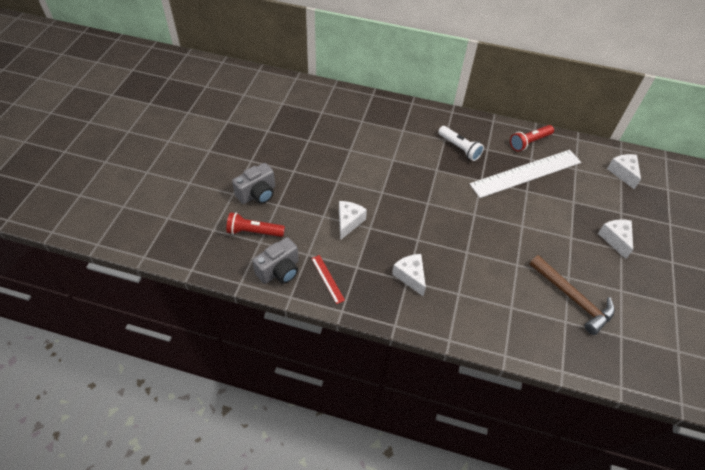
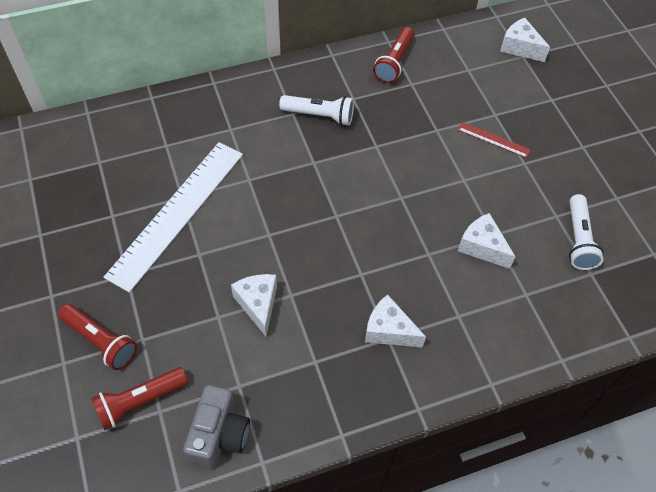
camera: 35 degrees left, 5 degrees up
(257, 194) = (100, 341): grey camera -> red flashlight
(327, 279) = (291, 403): red ruler -> red ruler (493, 139)
(526, 173) = (420, 107): white ruler -> white ruler (177, 213)
(573, 298) = (578, 239): brown hammer -> white flashlight
(615, 239) = (569, 138): white cheese -> white cheese (482, 247)

